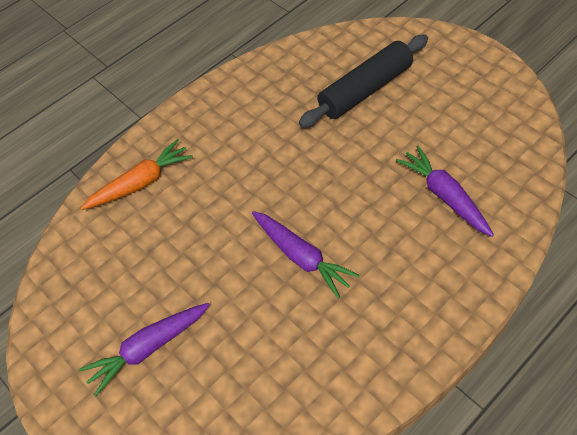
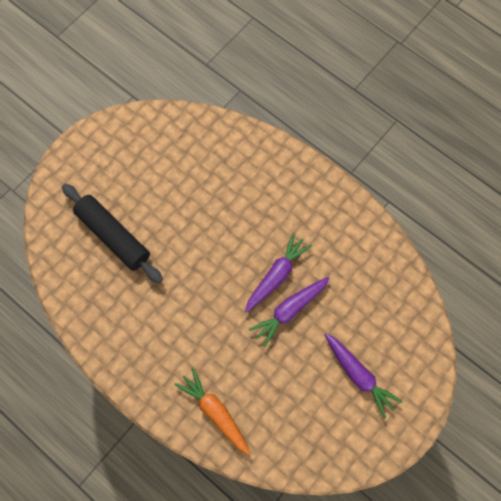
camera: 100 degrees left, 15 degrees up
(444, 196) = (218, 179): purple carrot -> purple carrot (289, 310)

